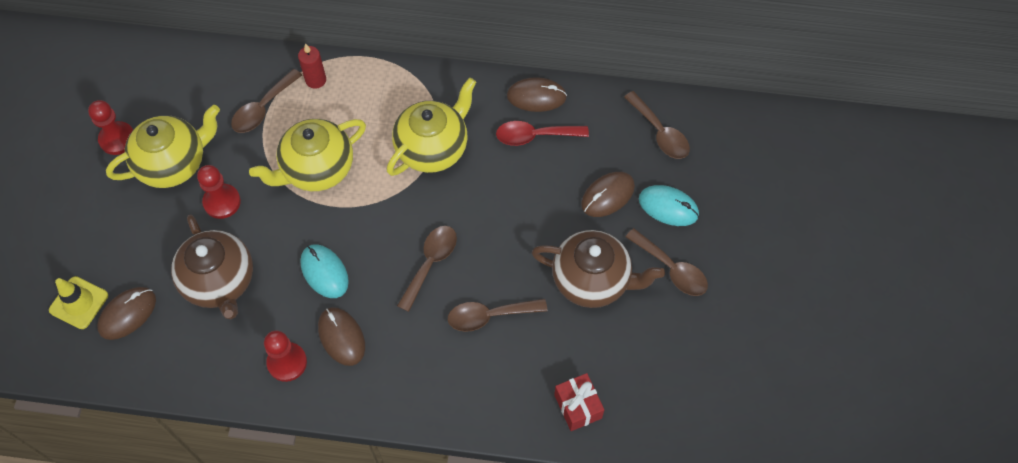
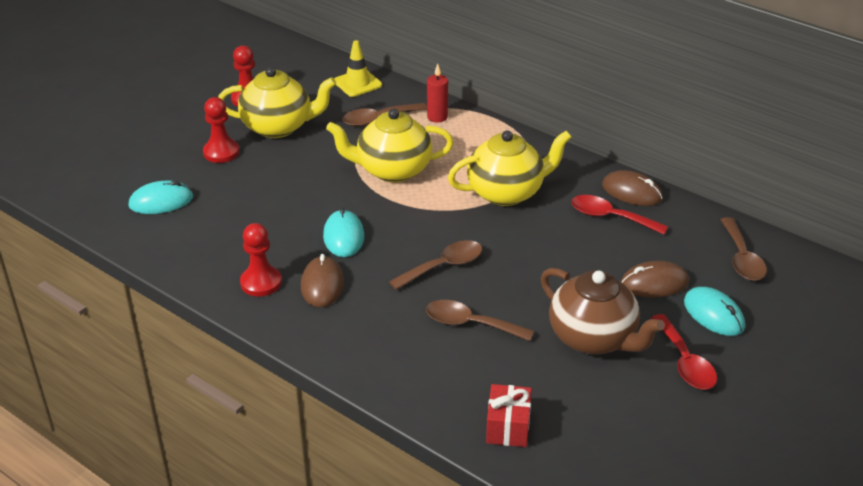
camera: 30 degrees right, 25 degrees down
(79, 303) = (131, 181): yellow traffic cone -> yellow traffic cone (357, 83)
(127, 314) = (161, 201): brown mouse -> turquoise mouse
(220, 282) = (251, 210): brown teapot -> none
(222, 202) = (296, 162): red pawn -> red pawn (221, 152)
(672, 269) = (685, 362): brown spoon -> red spoon

